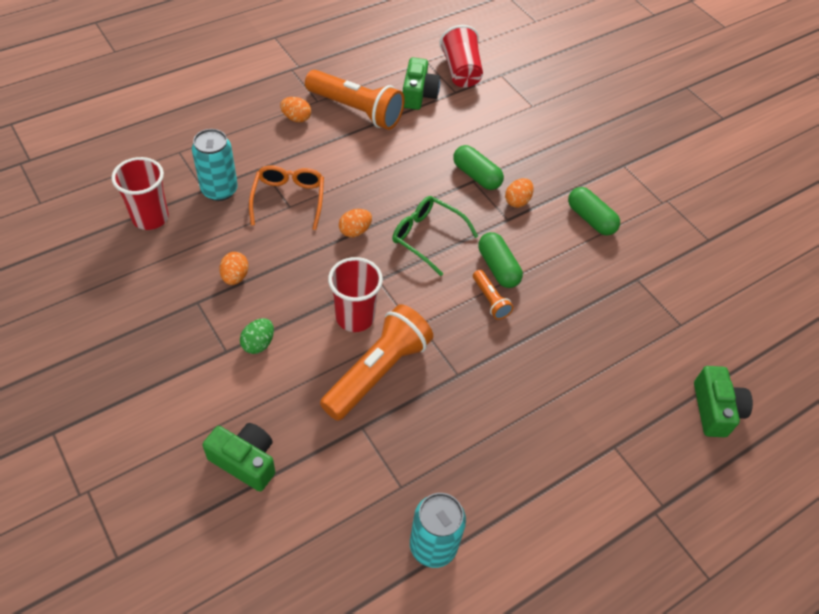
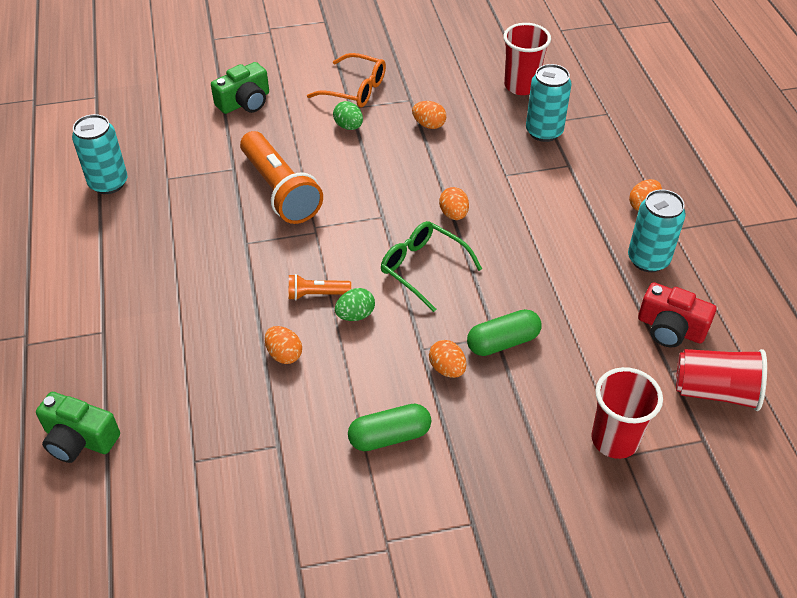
camera: 115 degrees right, 5 degrees down
(288, 199) = (515, 176): orange glasses -> orange glasses (355, 89)
(355, 317) = (346, 190): red cup -> red cup (614, 440)
(356, 110) = (648, 259): orange flashlight -> turquoise can
(418, 94) = (670, 329): green camera -> red camera
(427, 237) = (423, 268): green glasses -> green glasses turned 105 degrees counterclockwise
(498, 268) = (355, 315): green capsule -> green egg
(560, 302) = (284, 354): none -> orange egg

